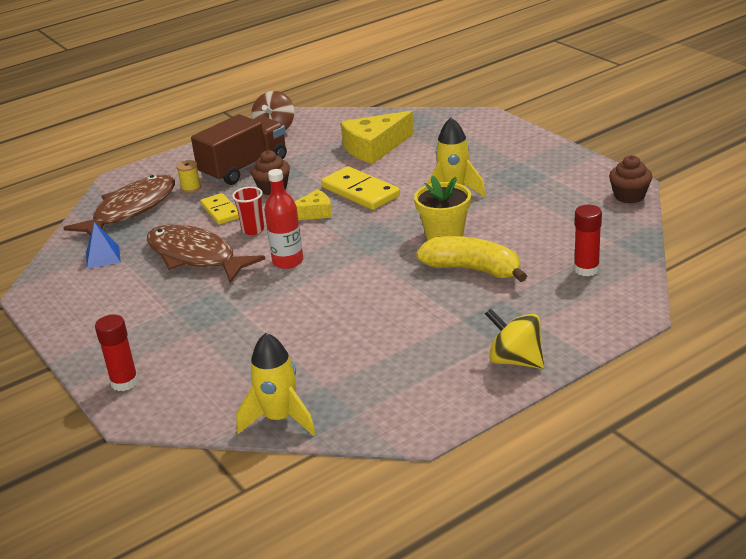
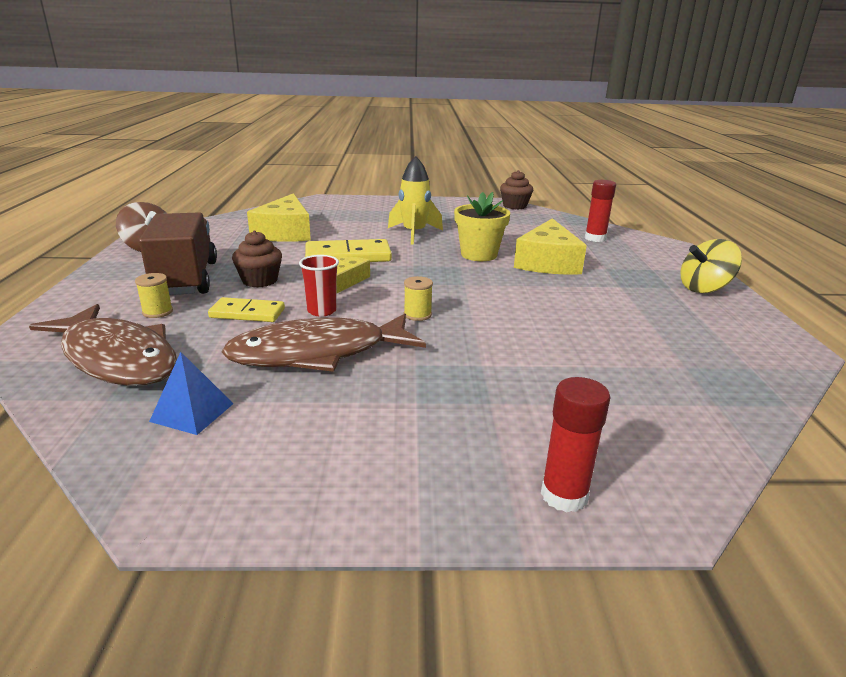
camera: 60 degrees left, 5 degrees down
(130, 210) = (117, 358): brown fish -> brown fish turned 150 degrees clockwise
(280, 418) = (737, 408): yellow rocket -> none
(288, 261) = (417, 315): red bottle -> yellow spool
(472, 269) = (547, 262): yellow banana -> yellow cheese

